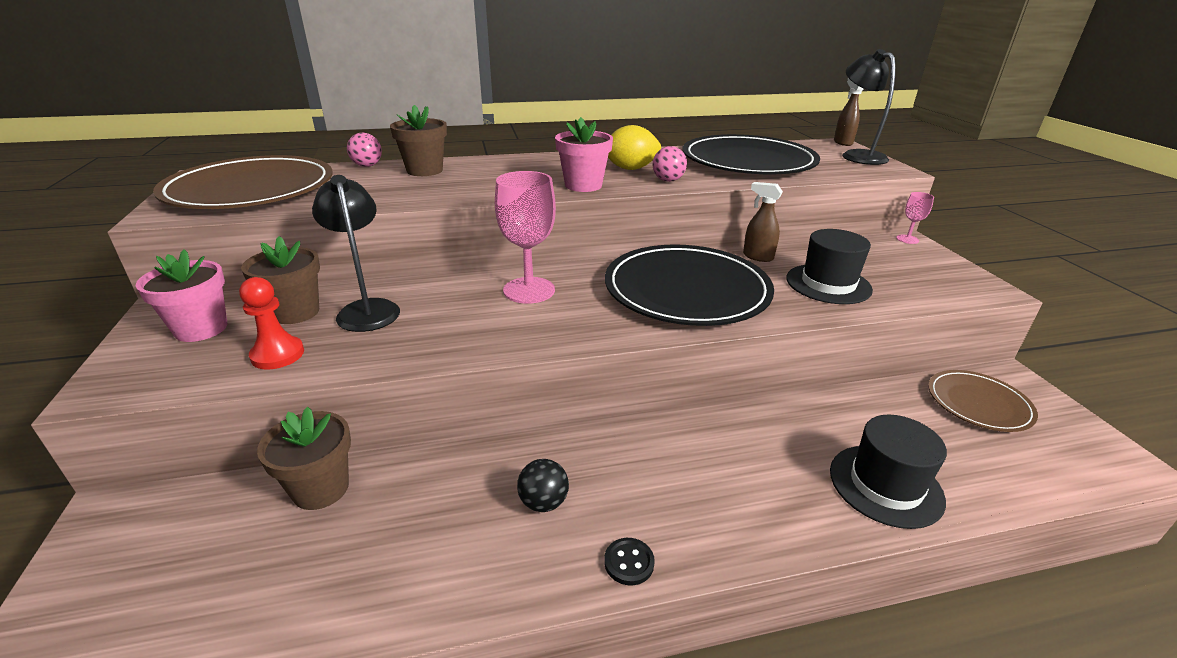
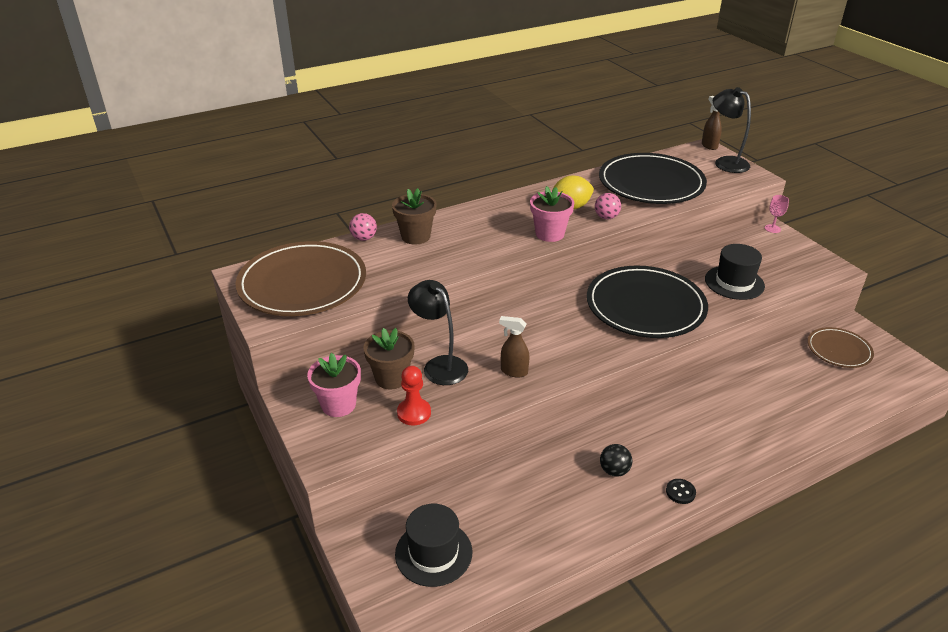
camera: 15 degrees left, 5 degrees up
(321, 489) = (474, 494): brown flower pot -> none
(529, 290) = (539, 327): pink goblet -> none
(757, 257) = (678, 265): brown spray bottle -> brown spray bottle (513, 371)
(885, 485) = (799, 416): black hat -> black hat (433, 553)

